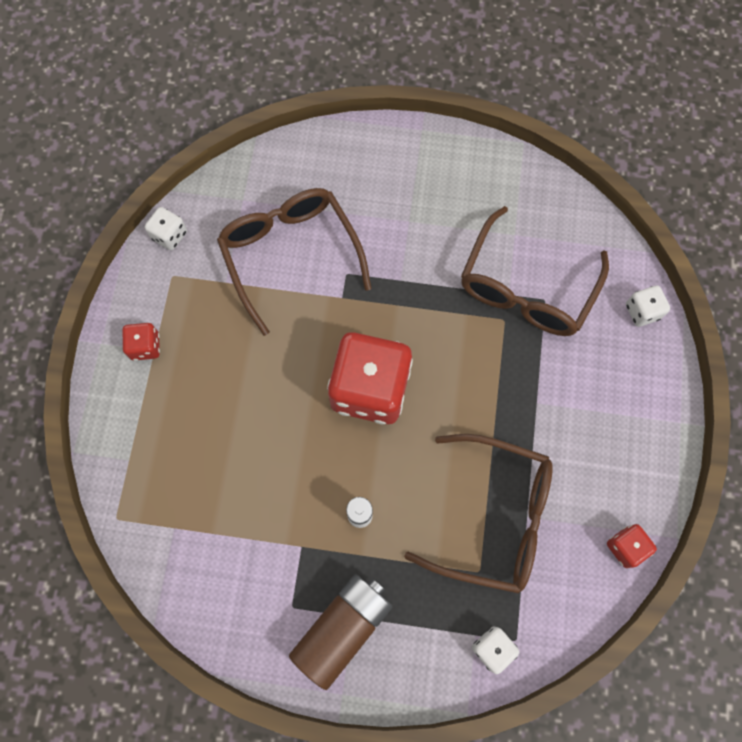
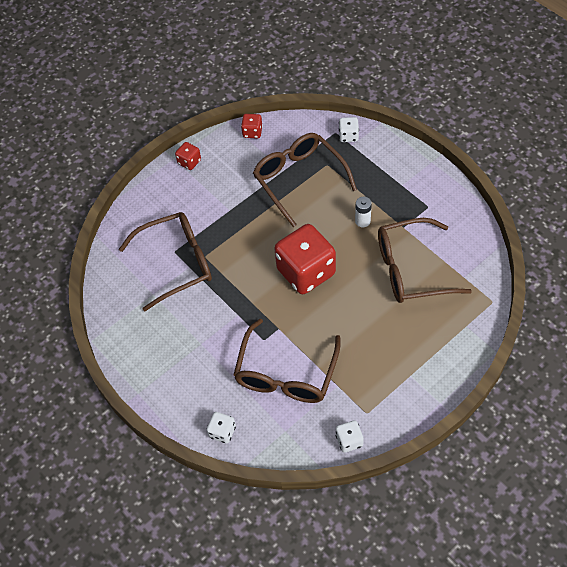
camera: 135 degrees left, 15 degrees down
(145, 346) = (414, 381): red dice -> red dice (189, 162)
(246, 489) = (411, 269): none -> brown glasses
(343, 628) = (410, 183): brown battery -> none
(642, 311) = (134, 213): white dice -> white dice (222, 432)

